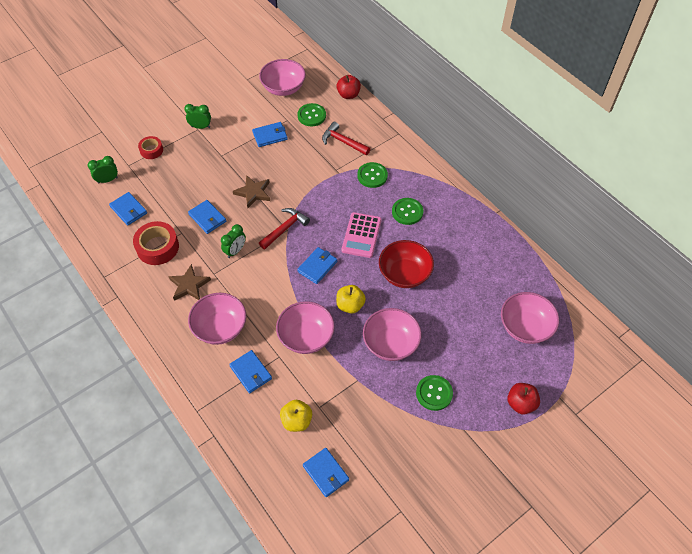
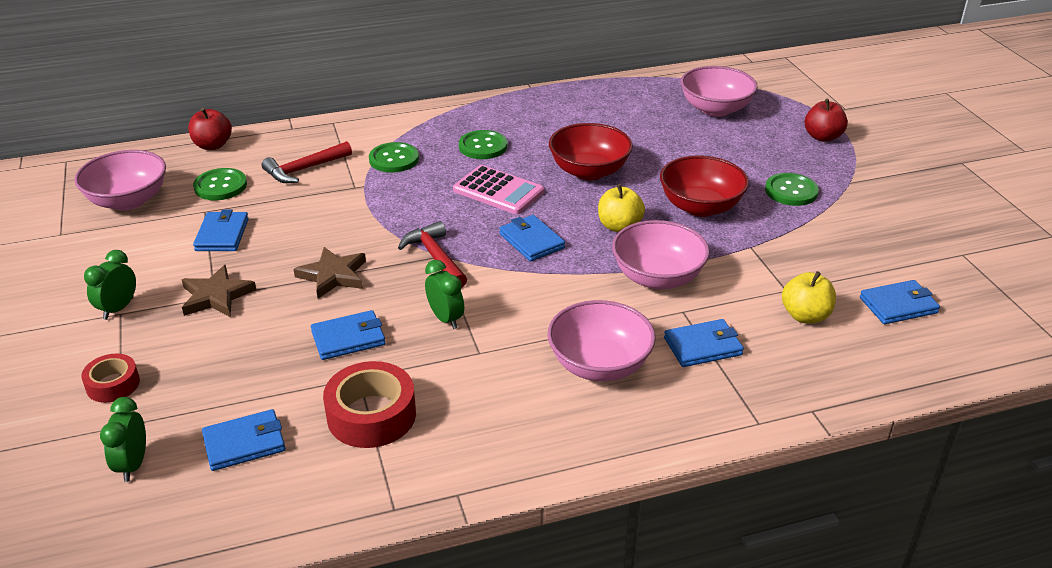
camera: 70 degrees left, 20 degrees down
(189, 285) = (487, 387): brown star -> brown star (216, 296)
(390, 343) = (700, 207): pink bowl -> red bowl

